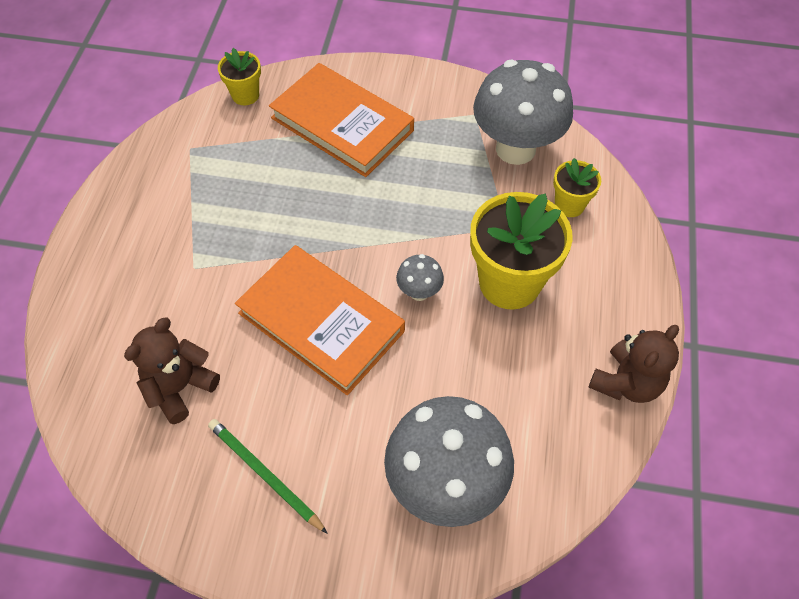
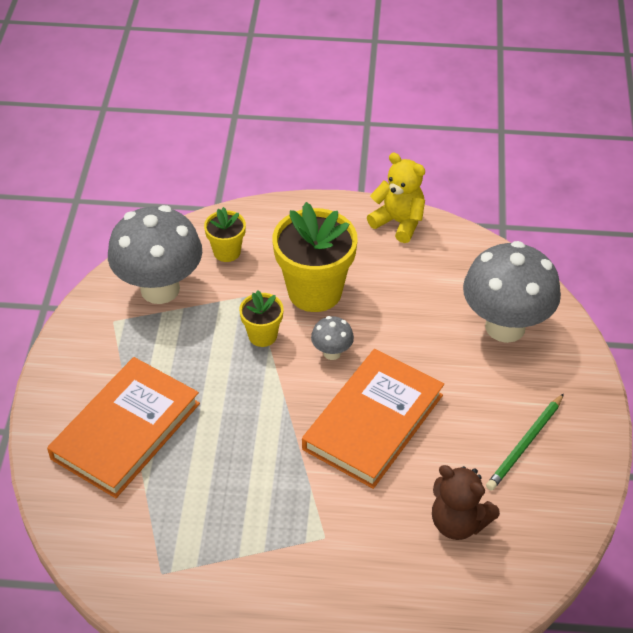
camera: 95 degrees left, 10 degrees down
(245, 95) = (78, 530): yellow flower pot -> yellow flower pot (262, 335)
(626, 382) = (398, 222): brown teddy bear -> yellow teddy bear

